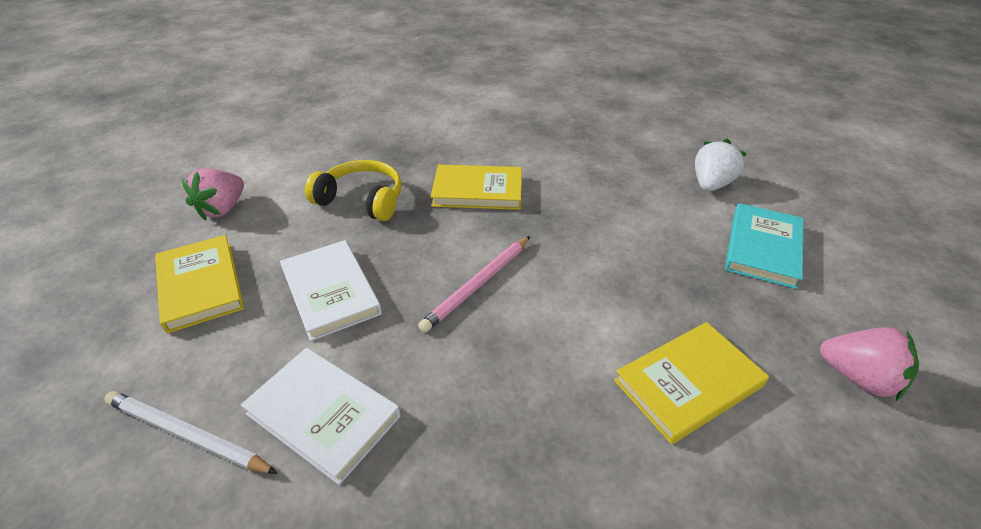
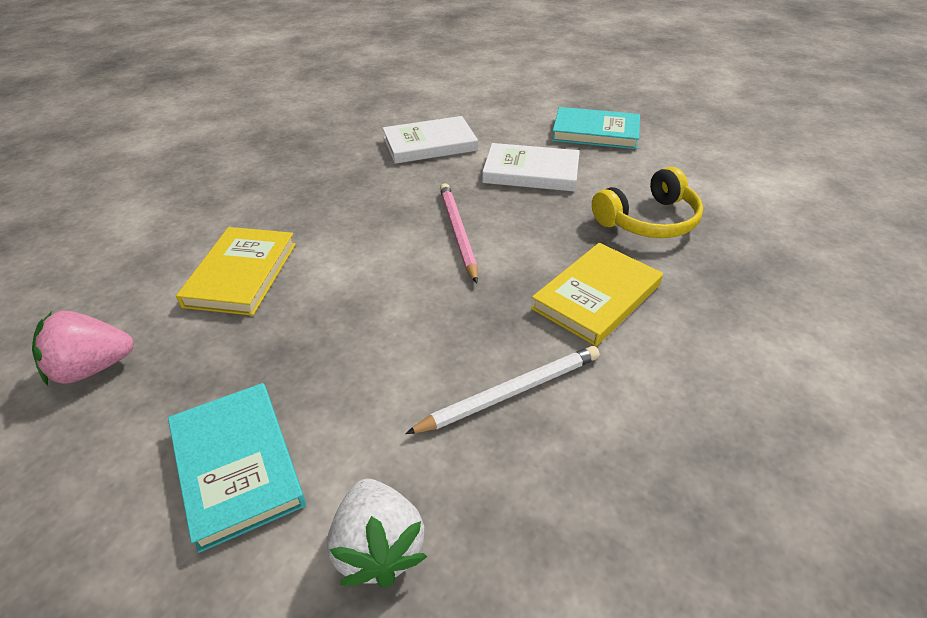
camera: 130 degrees right, 0 degrees up
(187, 435) = (470, 112): white pencil -> white pencil (510, 392)
(201, 285) = (595, 132): yellow book -> turquoise book
(223, 209) = (696, 155): pink strawberry -> none

